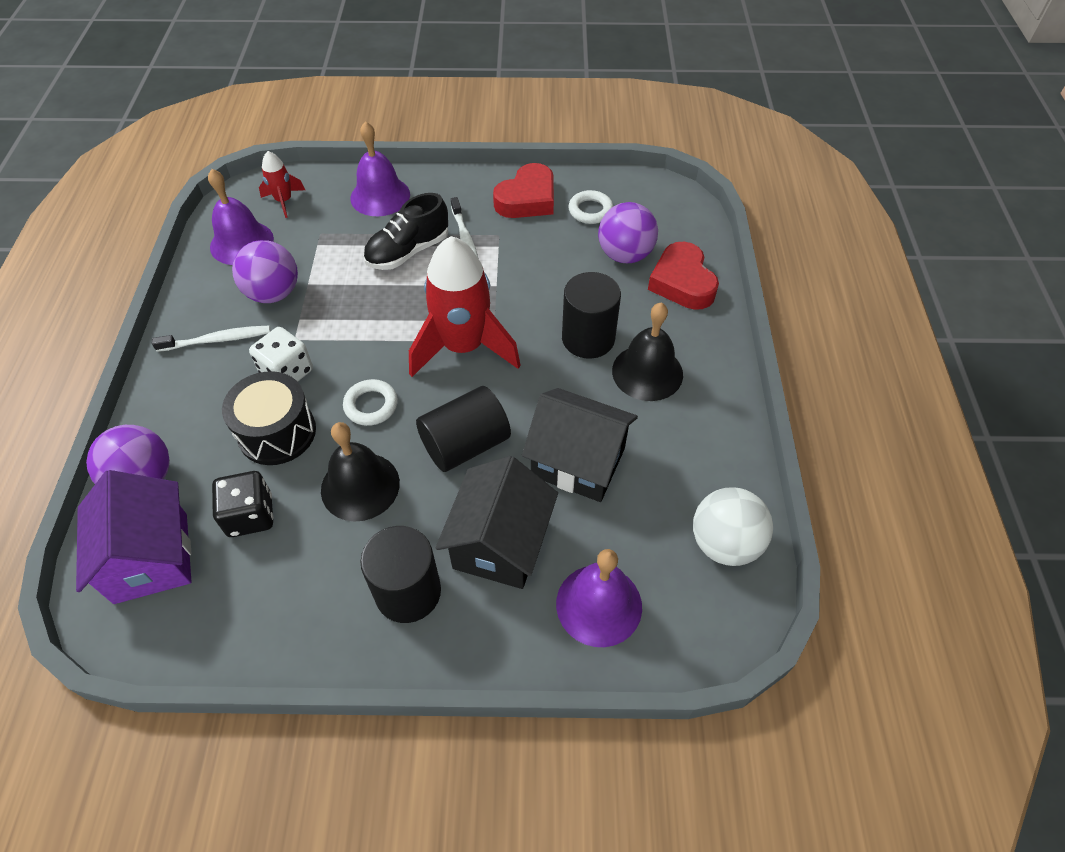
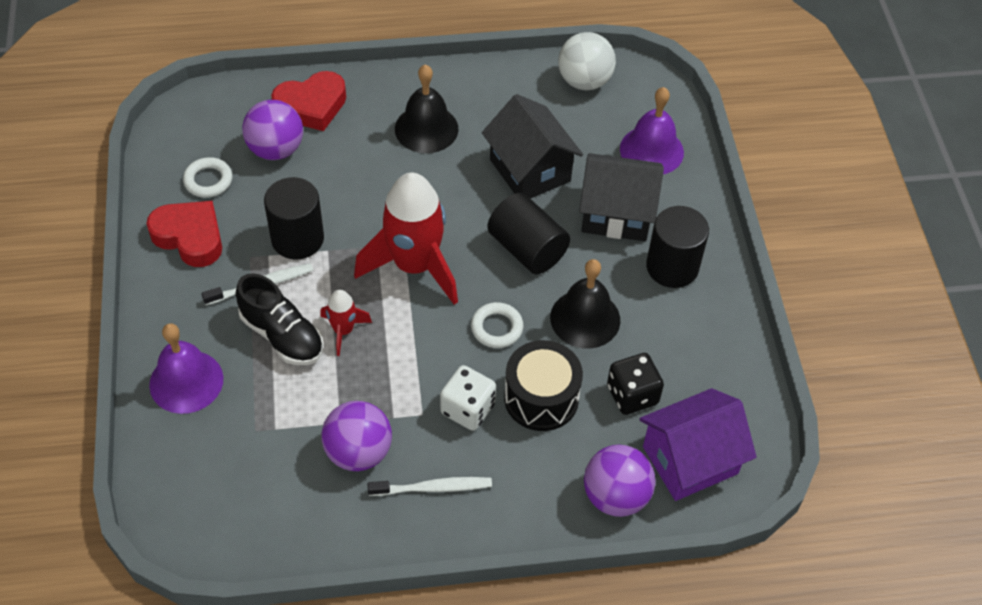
camera: 100 degrees left, 0 degrees up
(217, 340) = (433, 488): white toothbrush -> white toothbrush turned 105 degrees clockwise
(241, 243) = (276, 511): purple bell -> none
(284, 201) = (197, 485): red rocket -> red rocket (343, 331)
(578, 462) = (530, 170): black house -> black house turned 45 degrees counterclockwise
(588, 338) = (391, 172): black cylinder -> black cylinder (297, 239)

